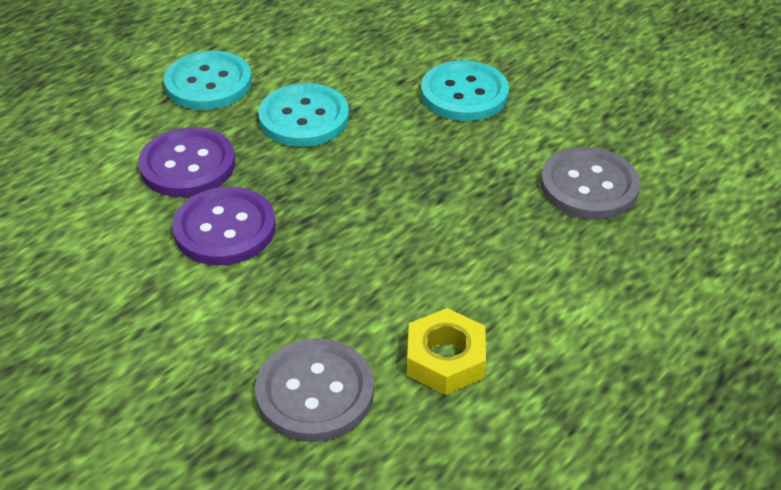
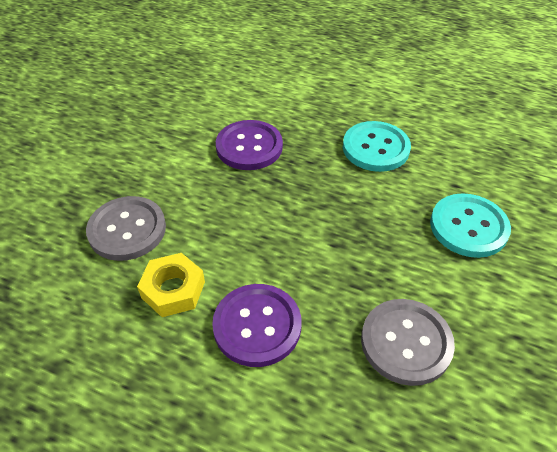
camera: 70 degrees right, 5 degrees up
(188, 165) = (297, 113): purple button -> purple button (257, 326)
(208, 83) = (379, 95): turquoise button -> none

